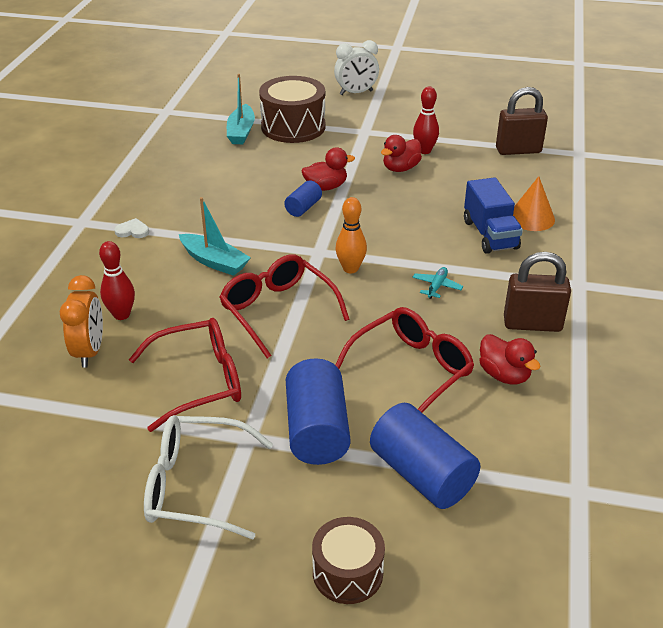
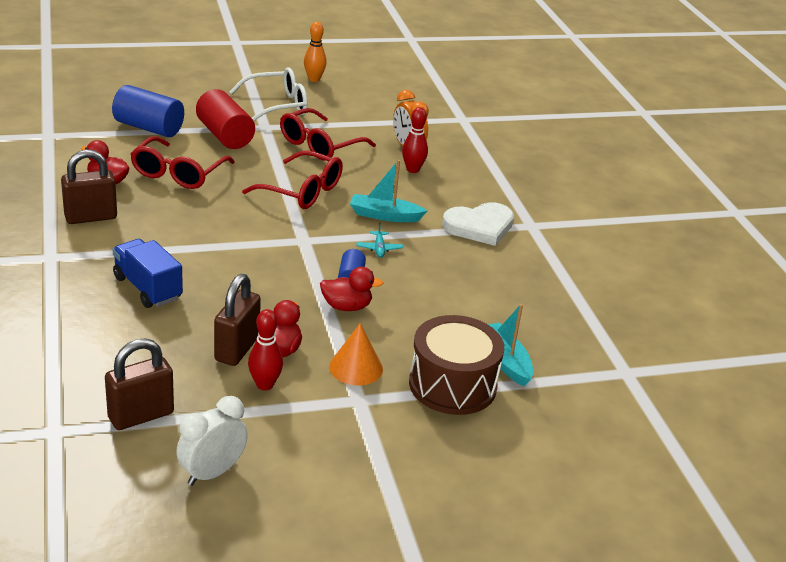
camera: 150 degrees right, 5 degrees down
(132, 231) = (479, 226): white heart -> white heart, size x2.31
(317, 430) = (225, 135): blue cylinder -> red cylinder
(326, 187) = (346, 307): red duck -> red duck turned 135 degrees counterclockwise
(347, 572) = (173, 91): brown drum -> none
(350, 268) = (266, 231): orange bowling pin -> orange bowling pin (314, 79)
(356, 93) = (422, 477): white clock -> white clock (212, 473)
(433, 175) = (237, 349): none -> brown padlock
(437, 286) = (182, 231): turquoise plane -> turquoise plane (379, 248)
(531, 218) = (107, 316): orange cone -> orange cone (356, 367)

